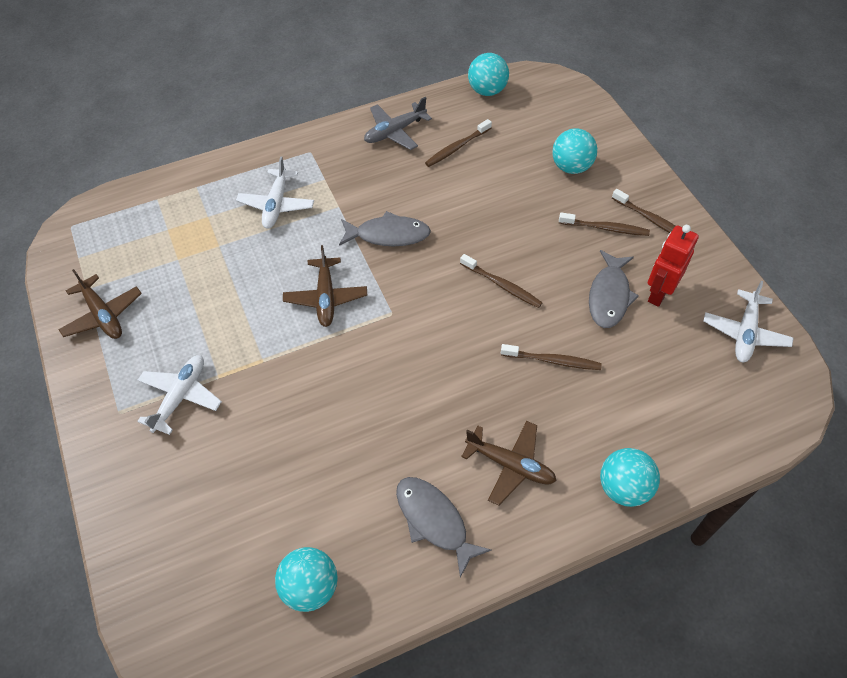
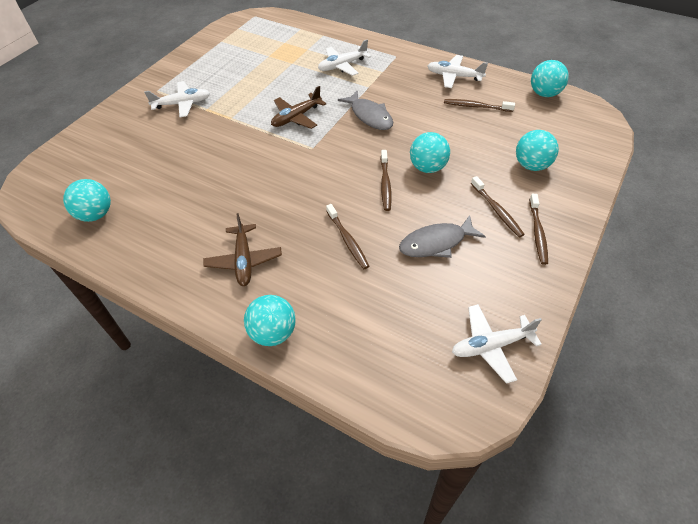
camera: 55 degrees right, 5 degrees down
(103, 315) = (210, 54): brown plane -> none
(395, 132) = (454, 76): grey plane -> white plane
(434, 521) = (175, 244): grey fish -> none
(508, 239) = (428, 167): none -> turquoise ball
(658, 293) = (470, 270): red robot -> none

